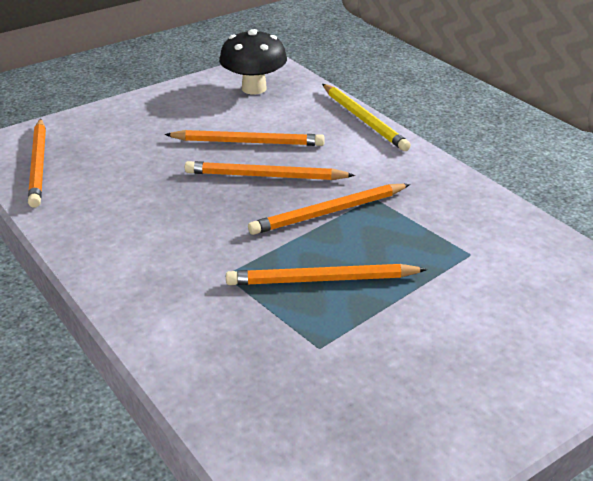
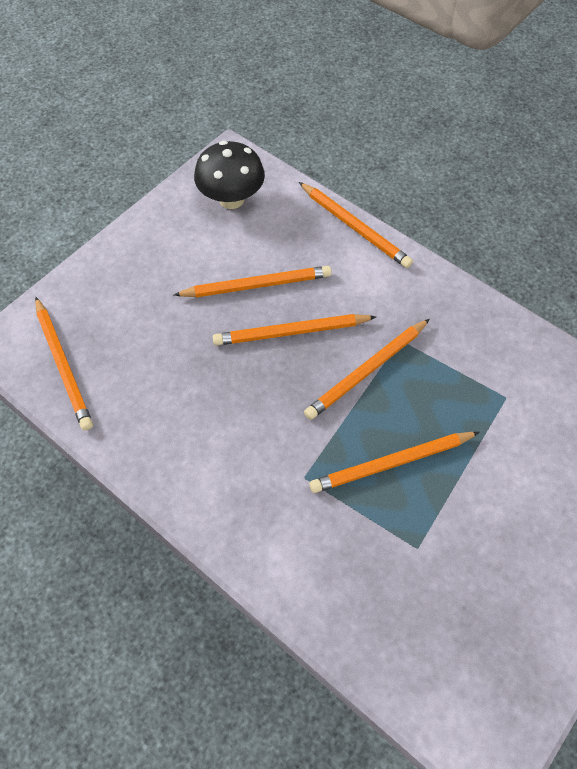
camera: 15 degrees left, 25 degrees up
(363, 120) = (354, 227): yellow pencil -> orange pencil

